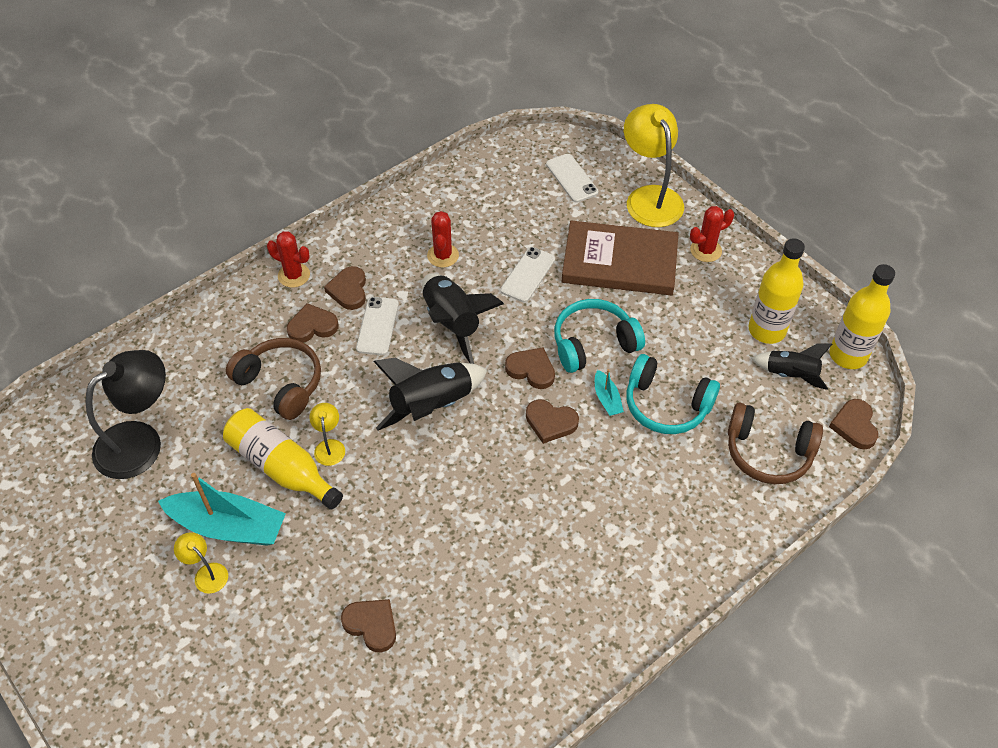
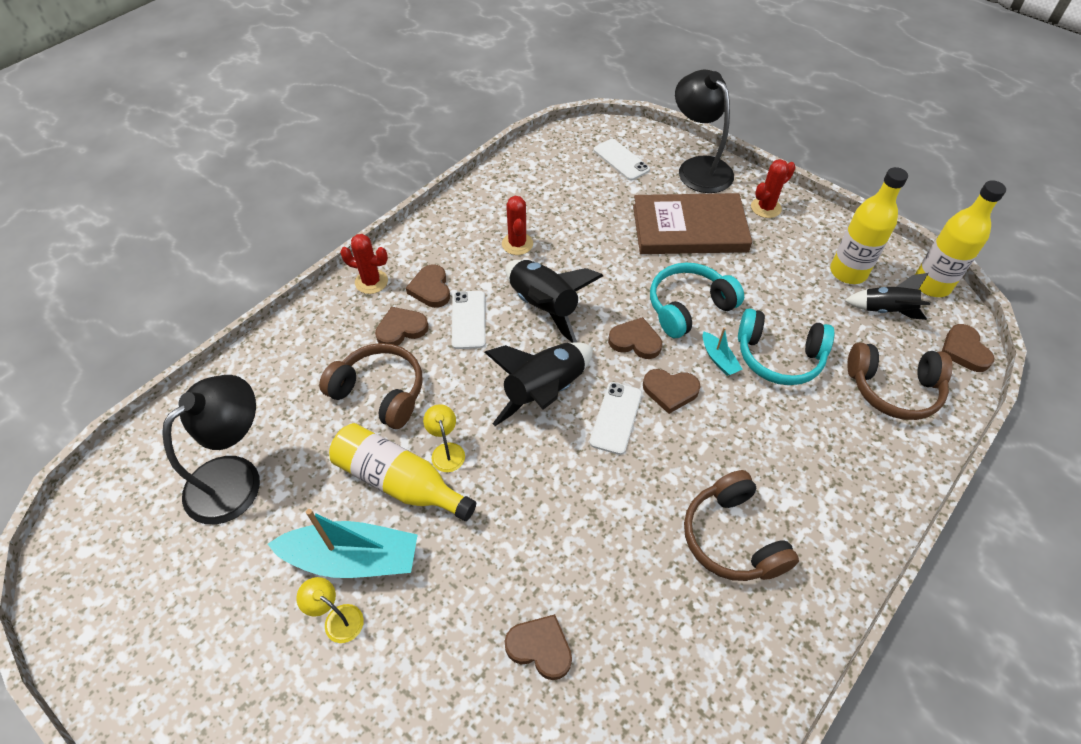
camera: 10 degrees left, 0 degrees up
(528, 275) = (605, 251): white phone -> white phone (616, 418)
(566, 563) = (732, 538): none -> brown headphones
(650, 197) = (698, 168): yellow lamp -> black lamp

